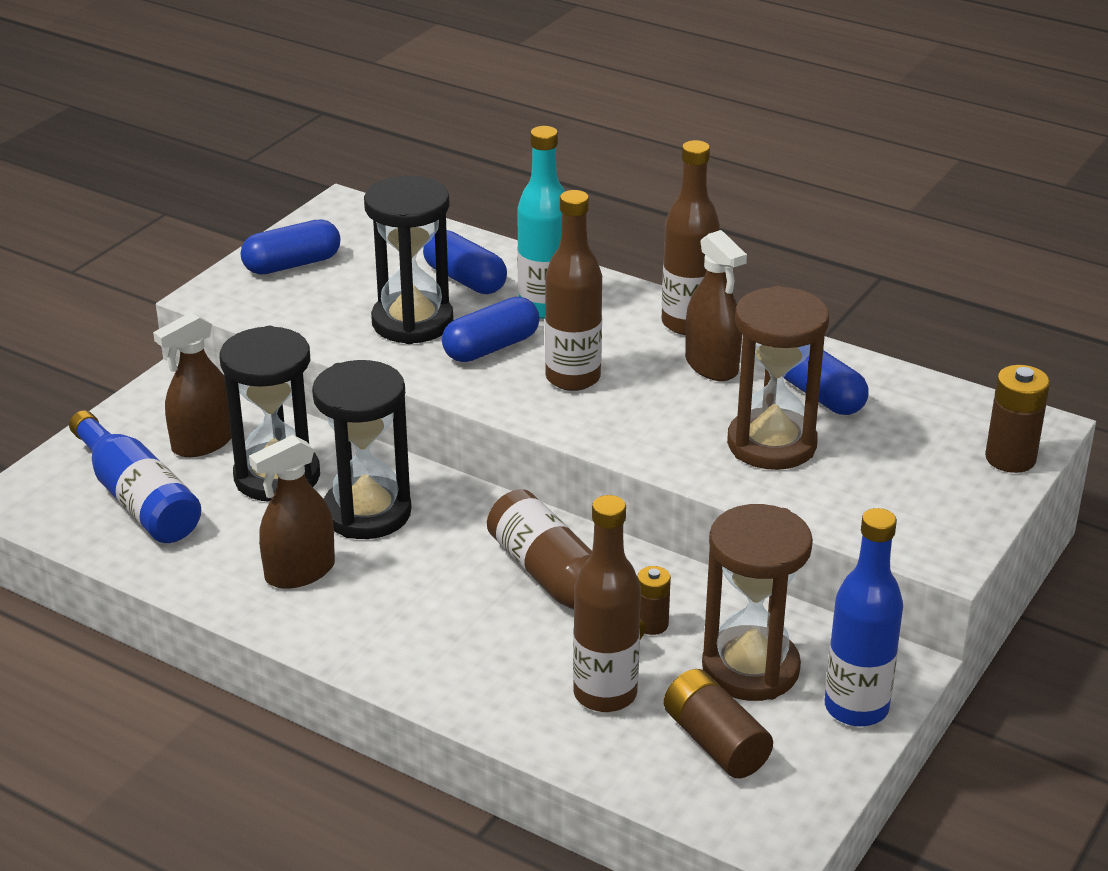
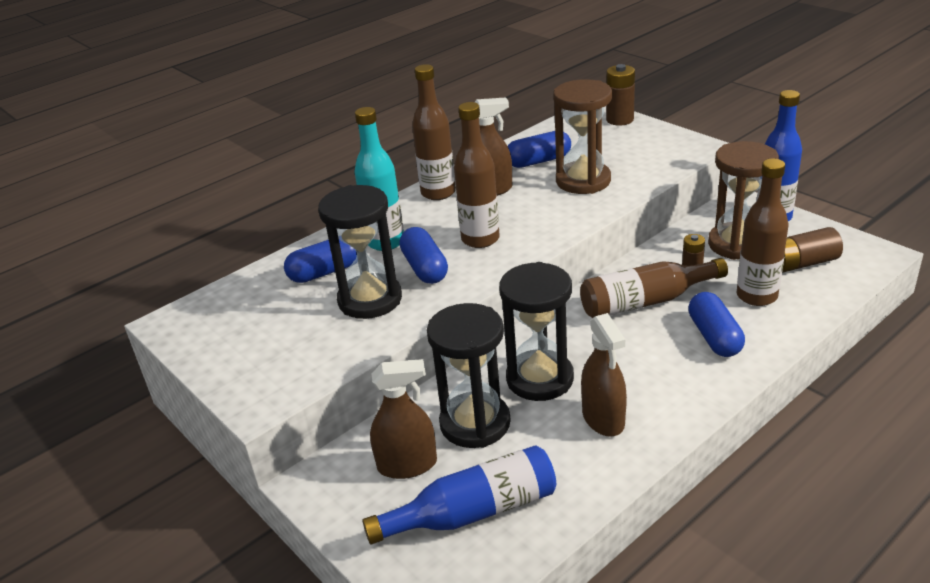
camera: 70 degrees left, 0 degrees up
(203, 442) = (407, 465): brown spray bottle -> brown spray bottle turned 75 degrees counterclockwise
(292, 264) = (241, 355): blue capsule -> blue capsule (714, 337)

